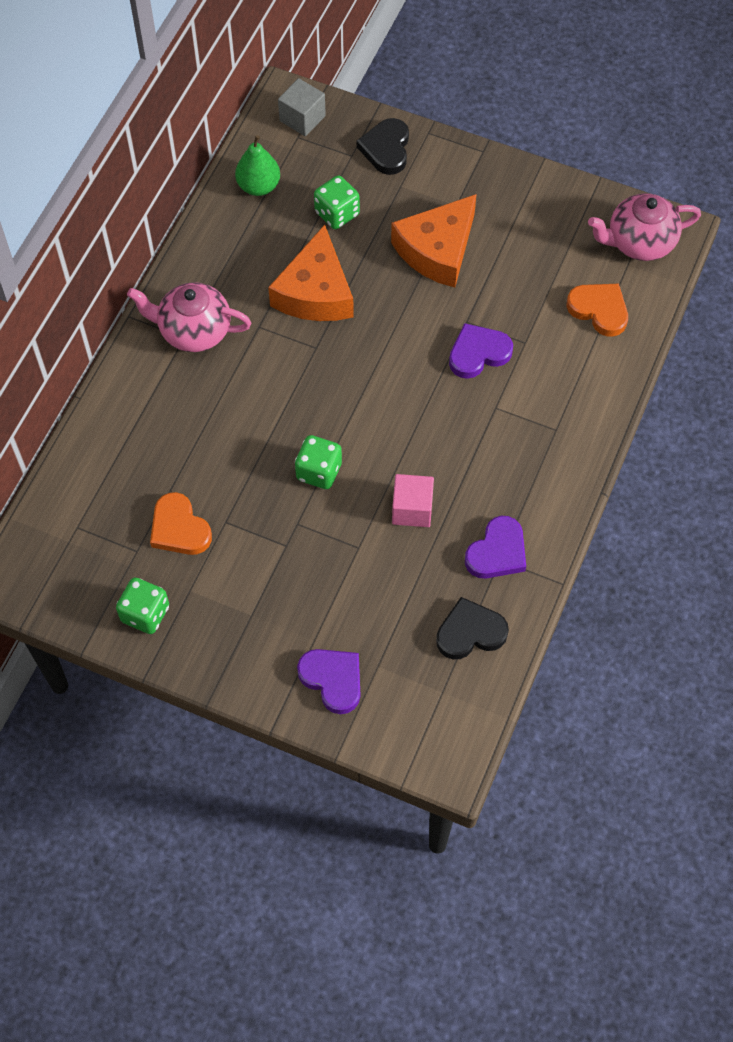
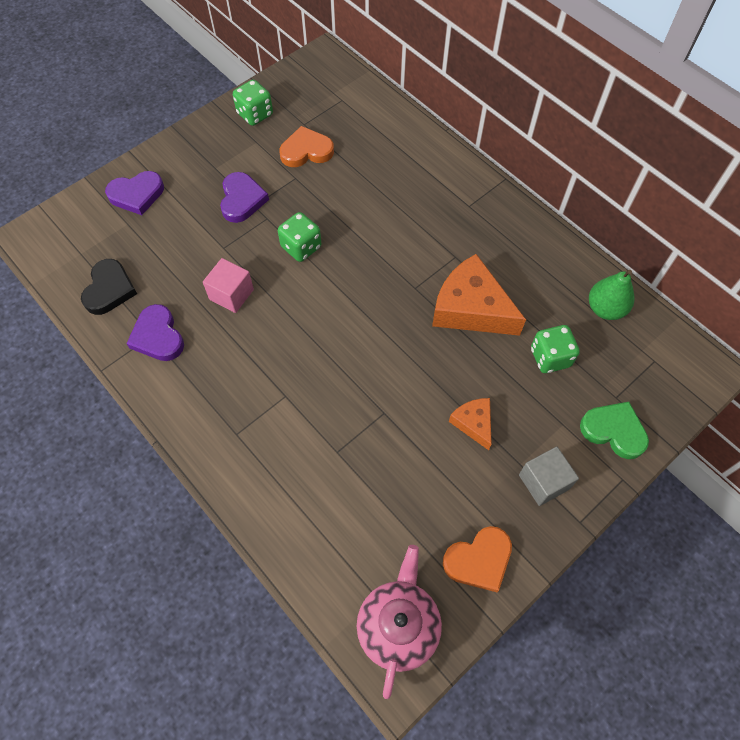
camera: 115 degrees right, 0 degrees up
(193, 331) = (472, 213): pink teapot -> none
(302, 118) = (677, 373): grey cube -> grey cube (543, 482)
(386, 149) = (614, 431): black heart -> green heart
(437, 250) = (473, 423): orange cheese -> orange cheese, size x0.52
(478, 353) = (346, 407): purple heart -> purple heart (242, 200)
(599, 310) = (337, 538): orange heart -> orange heart (479, 560)

